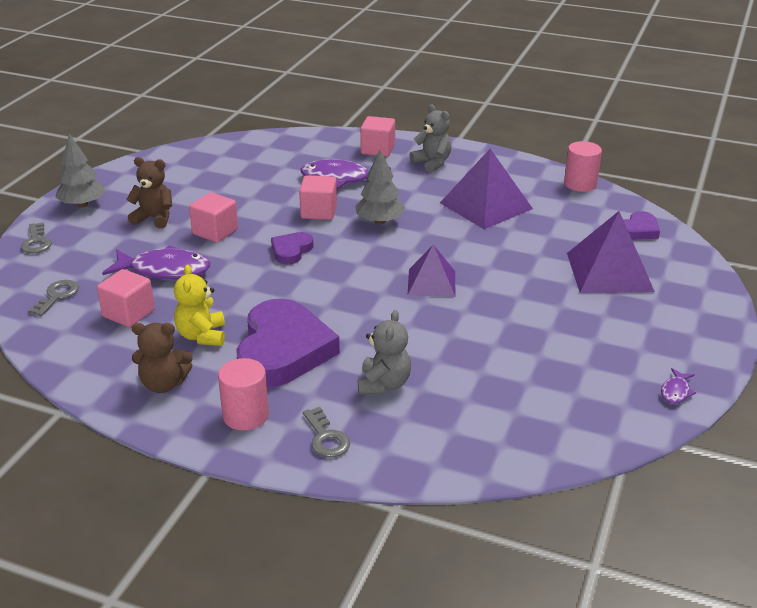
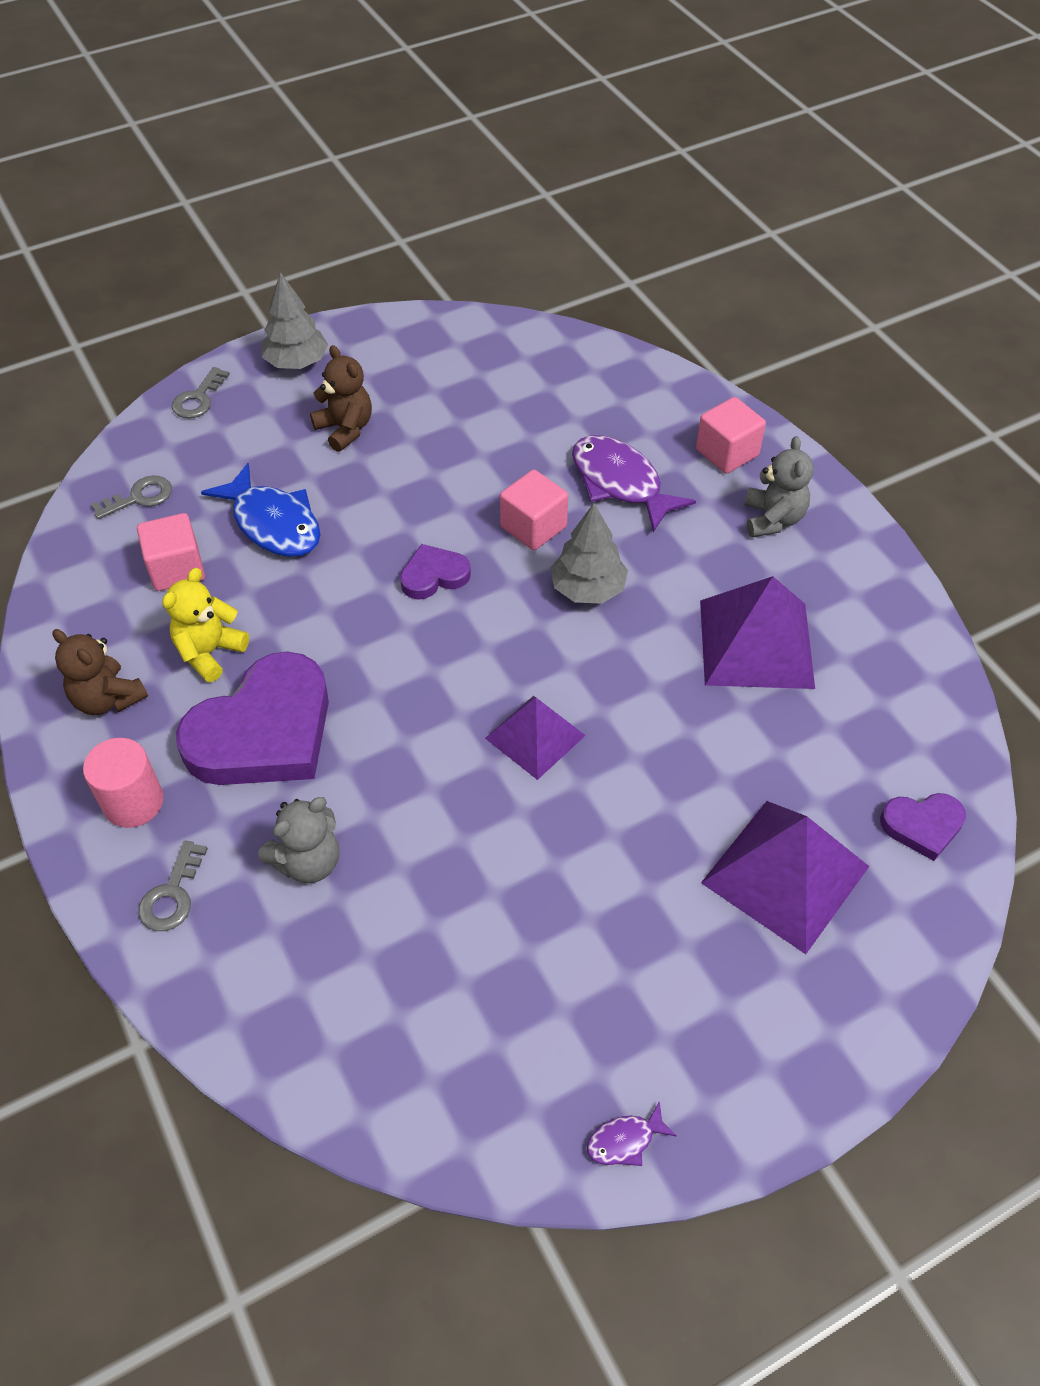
camera: 40 degrees right, 20 degrees up
(164, 270) = (273, 523): purple fish -> blue fish
(215, 232) = (385, 491): pink cube -> none
(580, 184) = (940, 683): pink cylinder -> none

